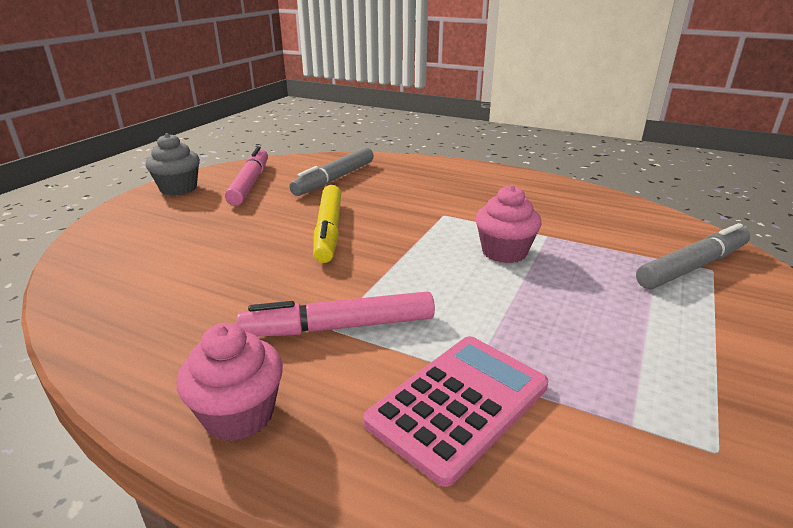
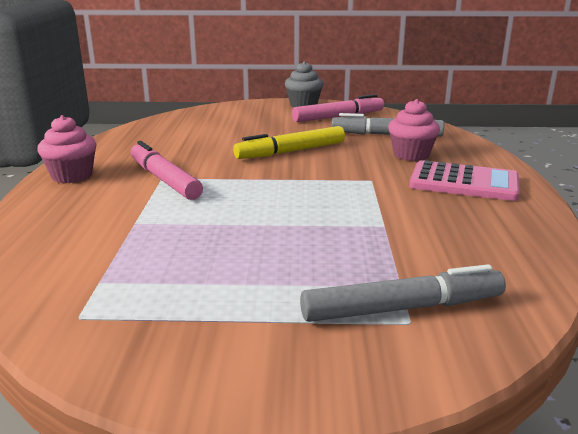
camera: 65 degrees right, 5 degrees down
(458, 404) = (100, 223): pink calculator -> pink calculator (464, 182)
(504, 252) = (324, 211): pink cupcake -> pink cupcake (411, 155)
(692, 266) = (402, 308): grey marker -> grey marker turned 45 degrees counterclockwise

